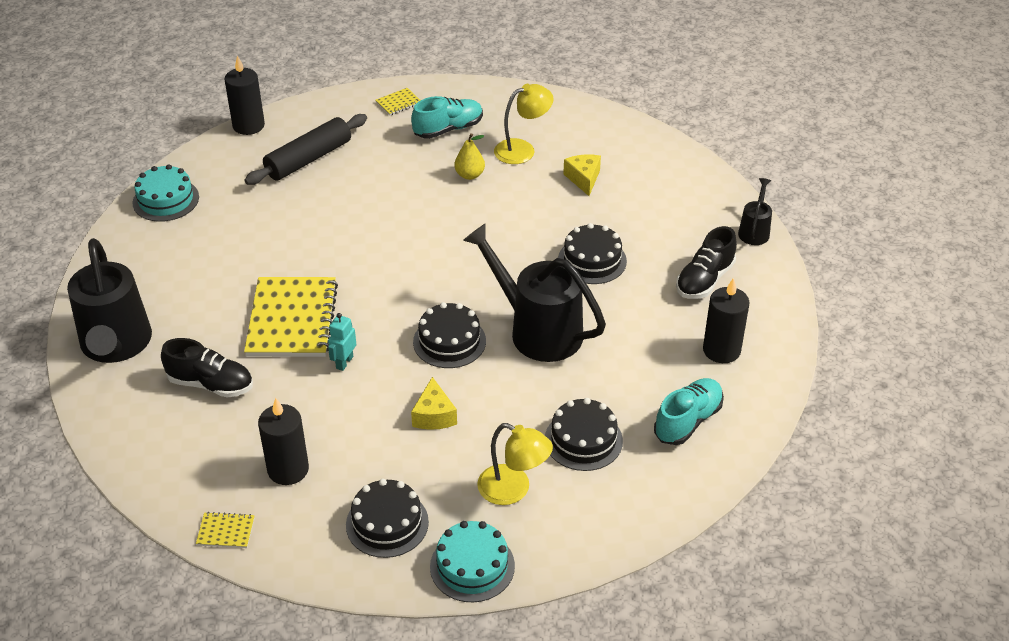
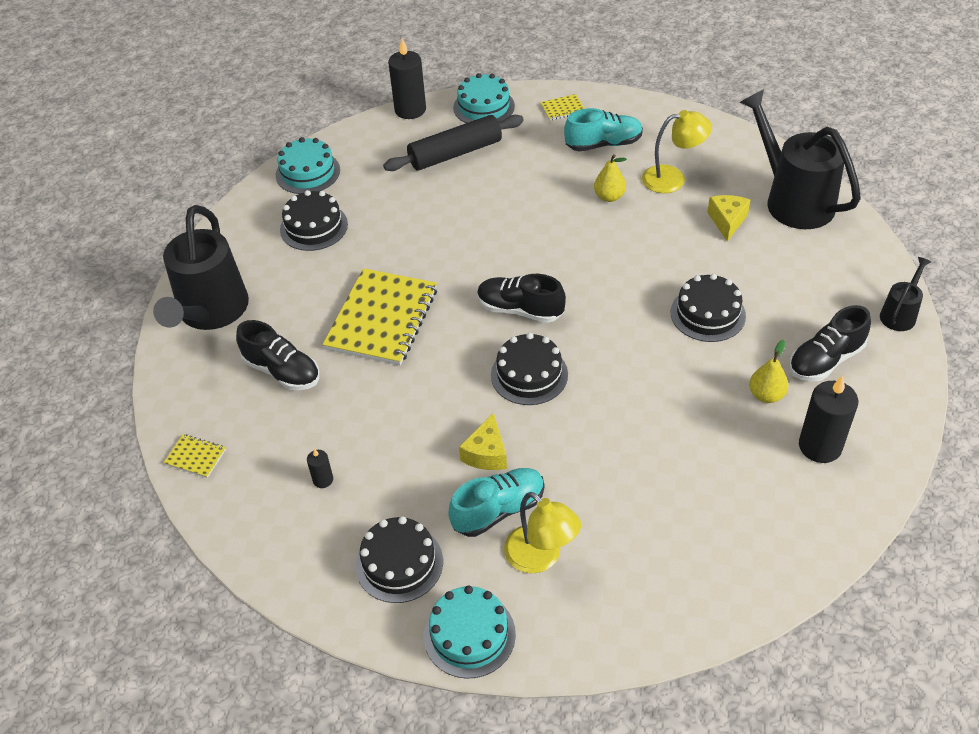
camera: 20 degrees right, 5 degrees up
(226, 531) = (241, 533): yellow notebook -> yellow notebook (195, 457)
(288, 469) = (323, 480): black candle -> black candle, size x0.48
(321, 112) = (484, 107): none -> turquoise cake
(344, 362) = (417, 375): turquoise robot -> none
(421, 287) = (520, 310): none -> black shoe
(537, 330) = (624, 381): black watering can -> black watering can (792, 199)
(583, 440) = (634, 517): black cake -> black cake (314, 227)
(663, 318) = (766, 395): none -> yellow pear
(688, 421) = (756, 522): turquoise shoe -> turquoise shoe (498, 510)

